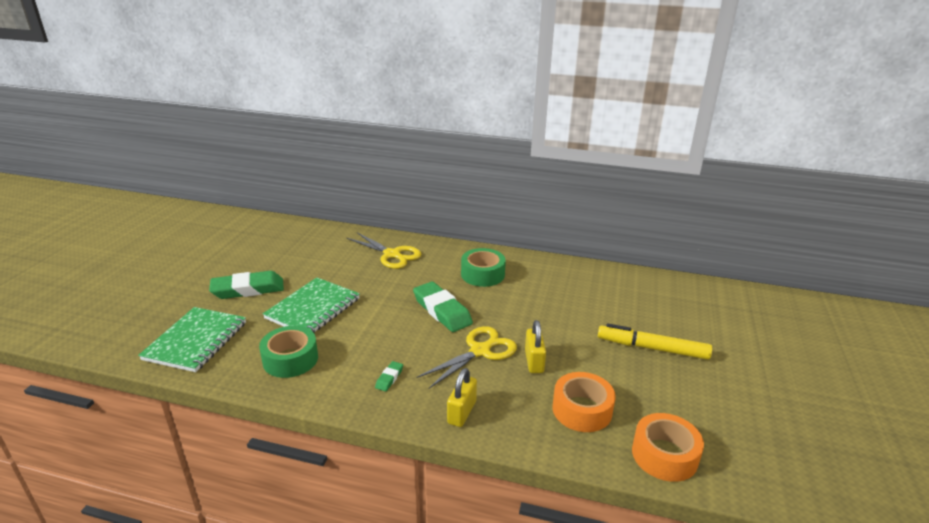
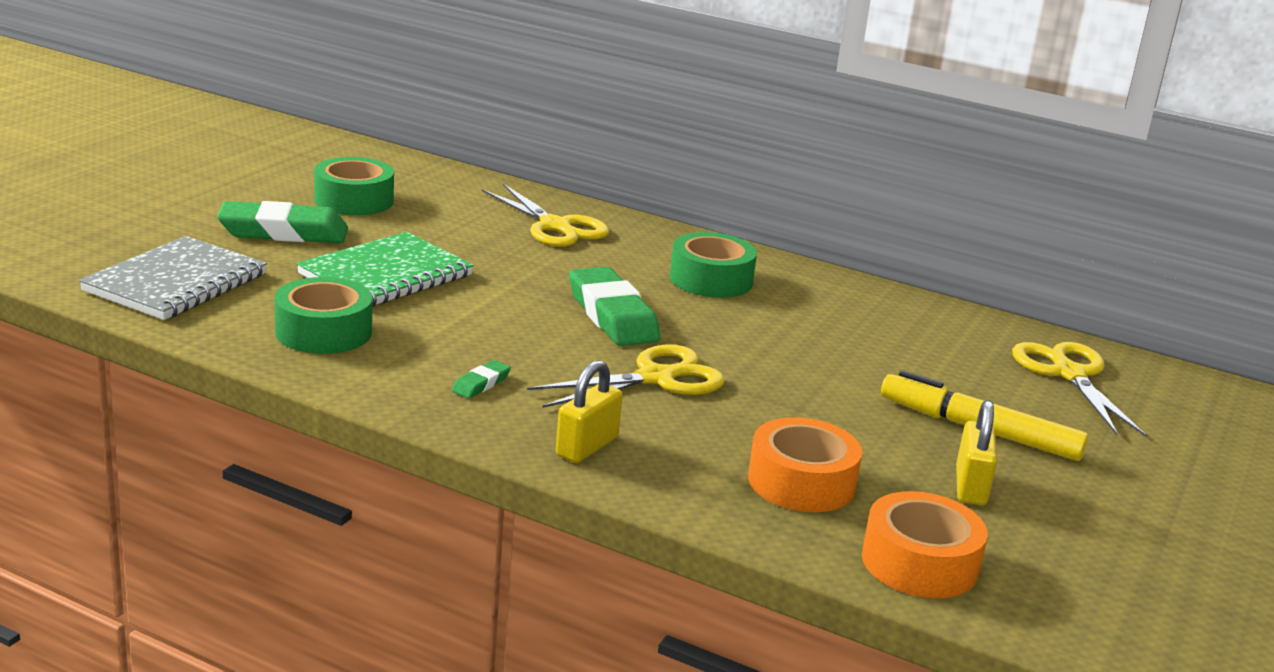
camera: 10 degrees right, 5 degrees down
(196, 341) = (176, 283): green notebook -> grey notebook
(280, 258) = (354, 200): none -> green tape
(534, 361) = (747, 408): yellow padlock -> yellow padlock (971, 486)
(676, 299) = (1068, 374): none -> yellow scissors

